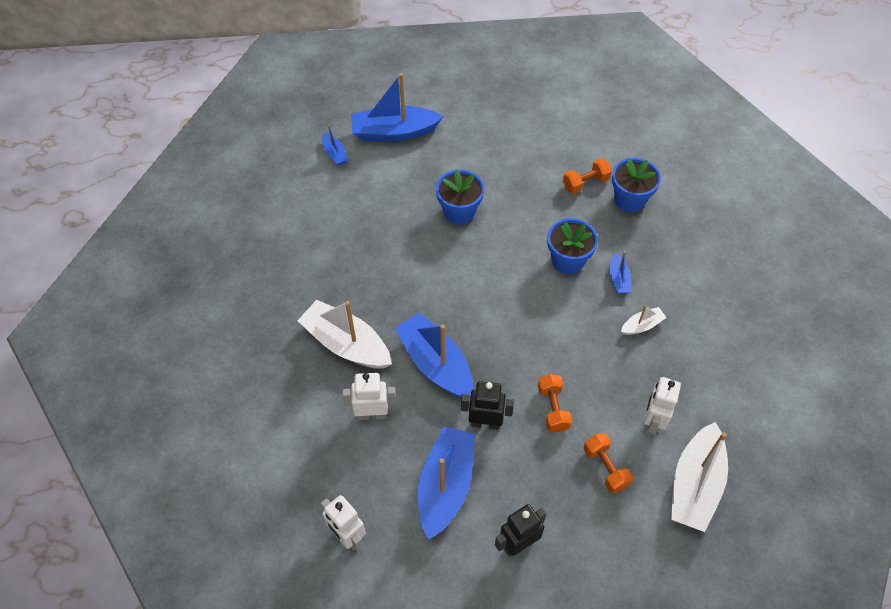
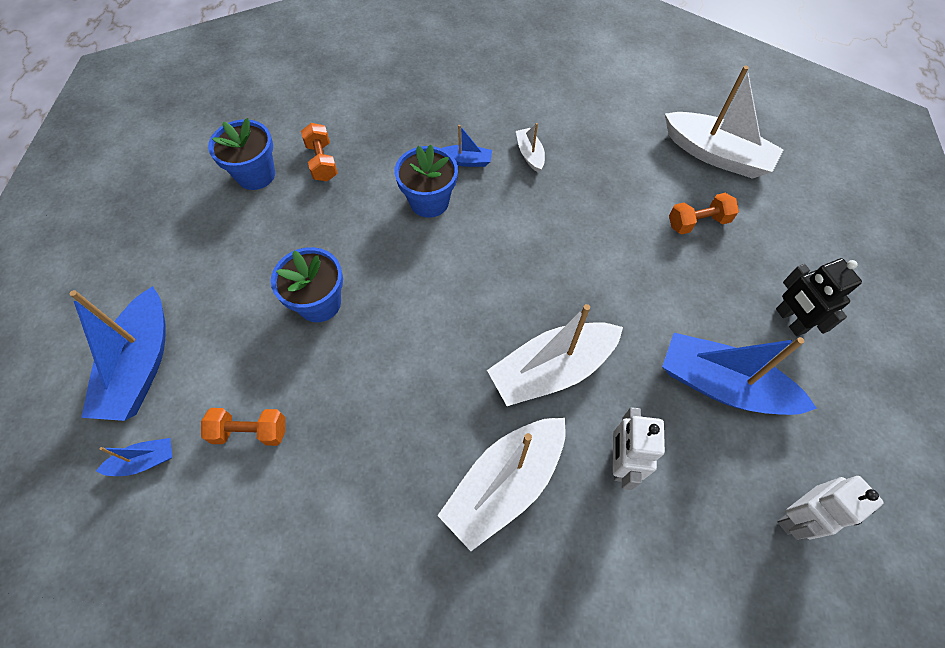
camera: 80 degrees left, 5 degrees up
(435, 364) = (552, 370): blue boat -> white boat
(485, 423) = (640, 327): black robot -> none
(553, 408) = (624, 255): orange dumbbell -> orange dumbbell (250, 432)
(629, 199) = (361, 128): blue flower pot -> blue flower pot (256, 175)
(652, 422) = (646, 172): white robot -> none

